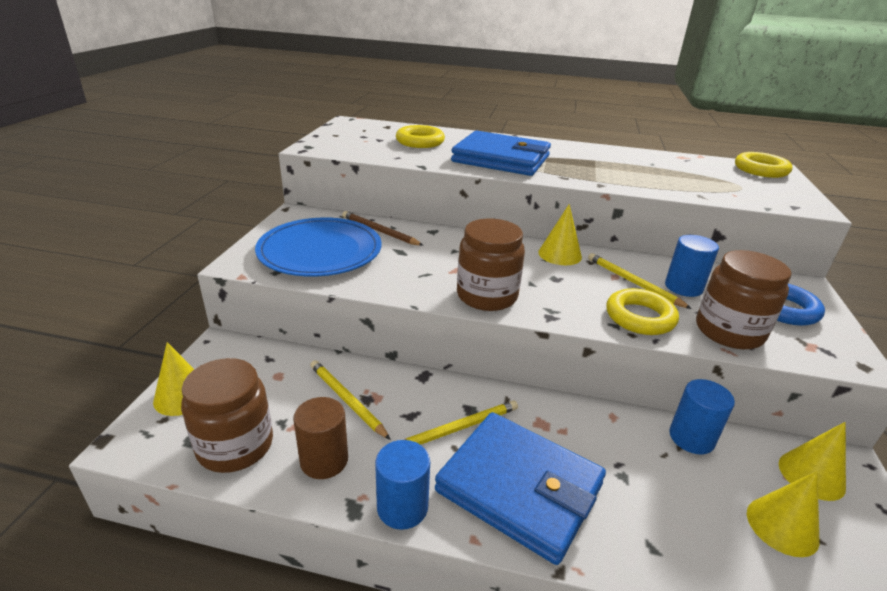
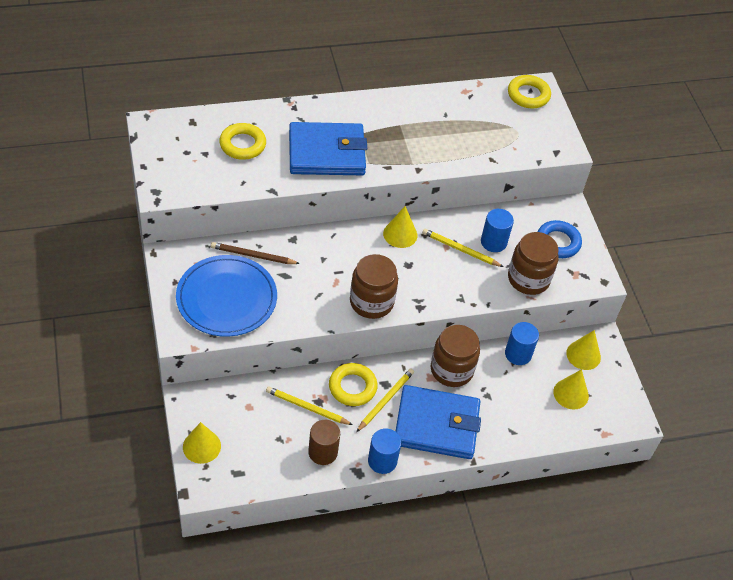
camera: 30 degrees left, 20 degrees up
(235, 445) = (265, 464): brown jar -> brown jar (451, 370)
(640, 317) = (474, 286): yellow ring -> yellow ring (352, 387)

